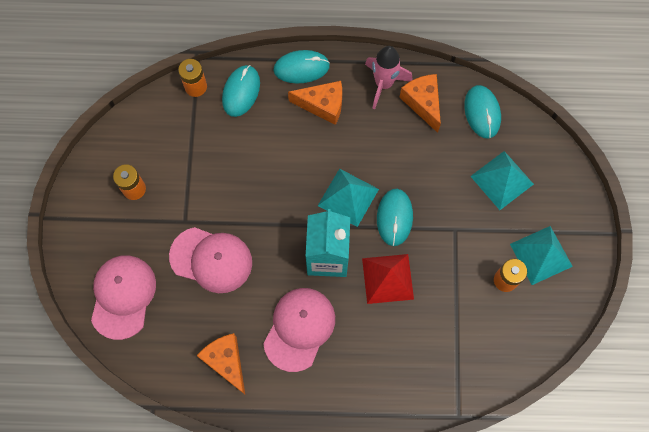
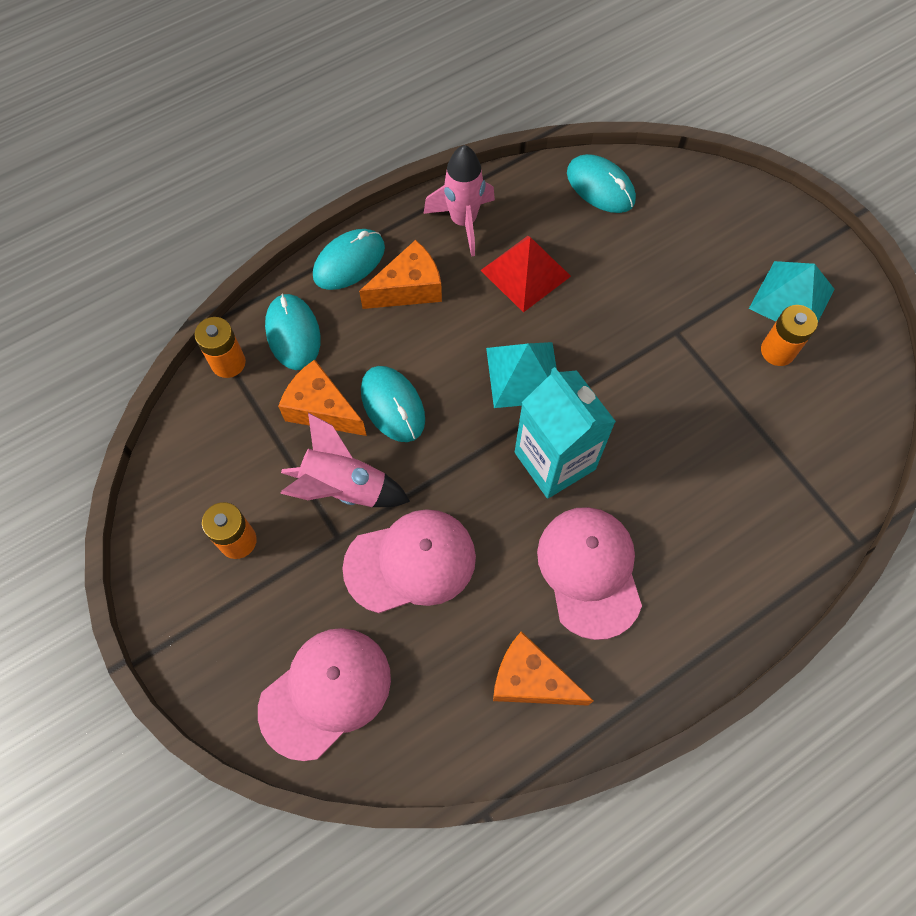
camera: 35 degrees left, 5 degrees down
(123, 296) = (326, 692): pink cap -> pink cap turned 75 degrees clockwise
(206, 196) = (344, 487): none -> pink rocket
(388, 278) = (646, 438): red pyramid -> red pyramid (525, 273)
(394, 217) = (597, 362): turquoise mouse -> turquoise mouse (393, 405)
(423, 103) = (525, 216): orange cheese -> orange cheese (321, 409)
(502, 180) = (682, 245): turquoise pyramid -> none

